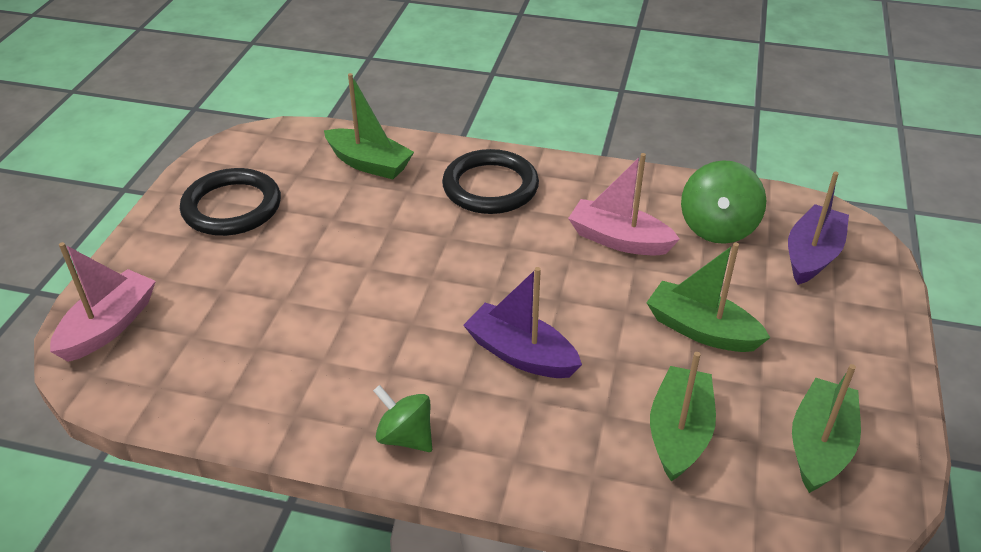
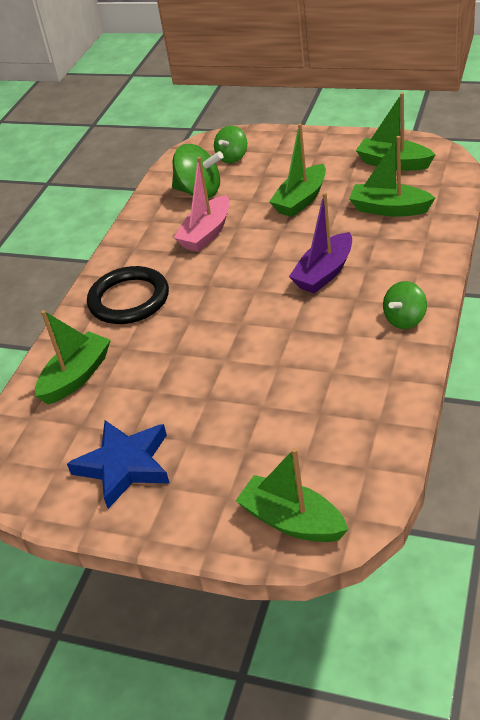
camera: 80 degrees left, 0 degrees up
(109, 326) = (292, 521): pink boat -> green boat
(232, 207) = (124, 465): black ring -> blue star
(812, 255) = (232, 157): purple boat -> green spinning top

